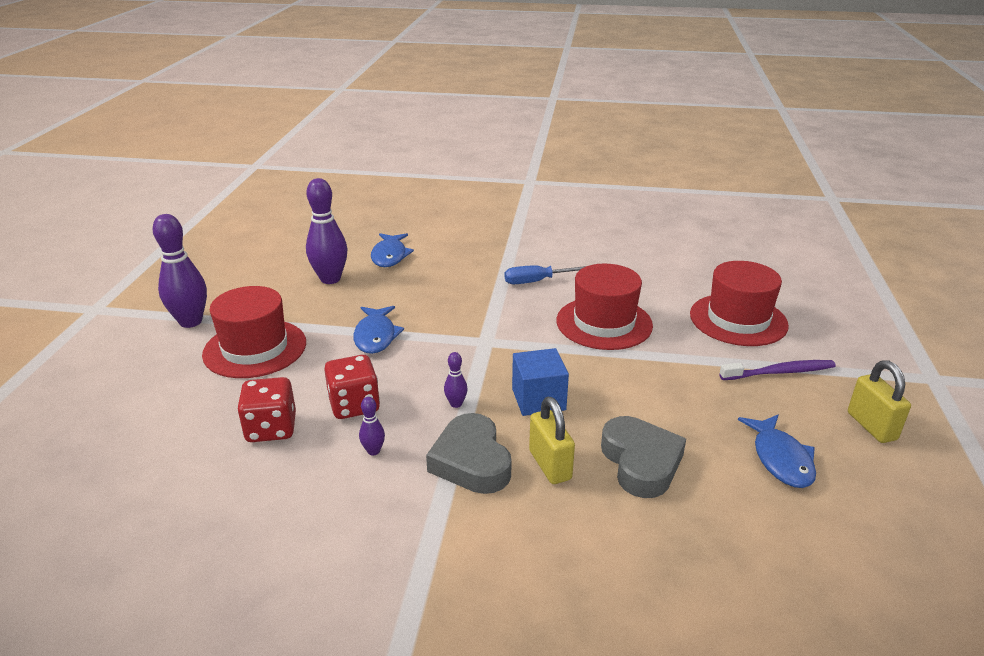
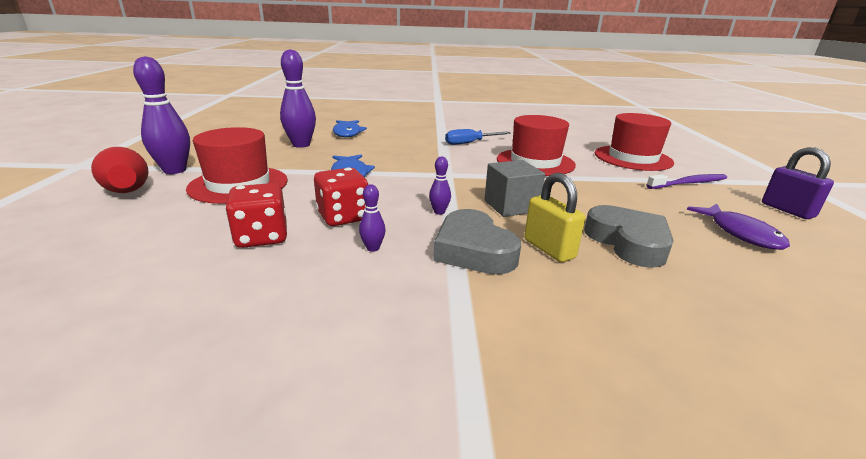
camera: 10 degrees left, 5 degrees down
(144, 345) = (126, 186): none -> red bowling pin
(538, 399) = (511, 206): blue cube -> grey cube
(780, 459) = (741, 233): blue fish -> purple fish
(871, 426) = (787, 210): yellow padlock -> purple padlock

